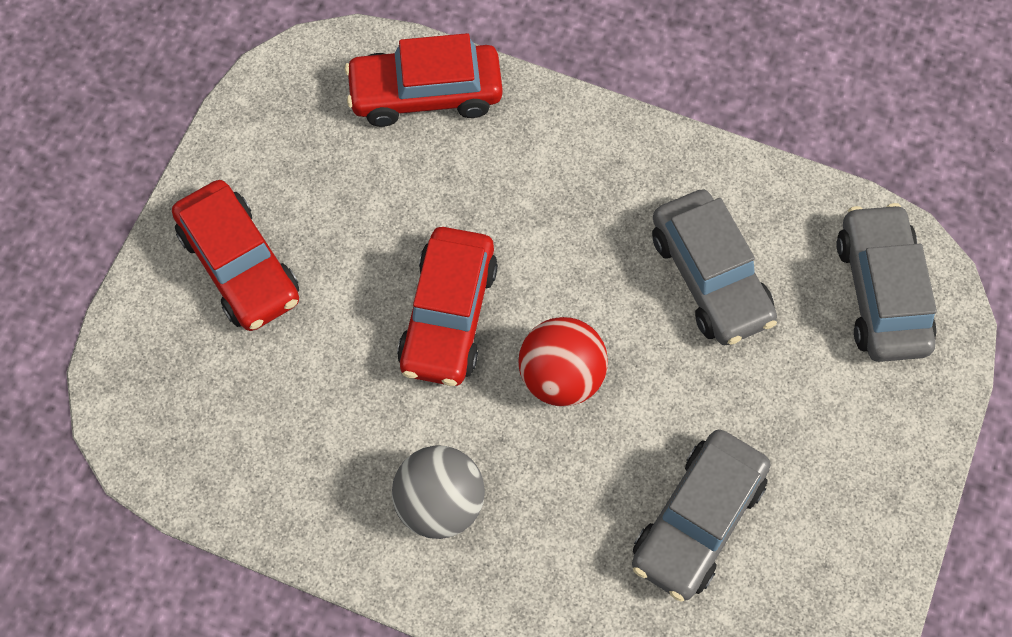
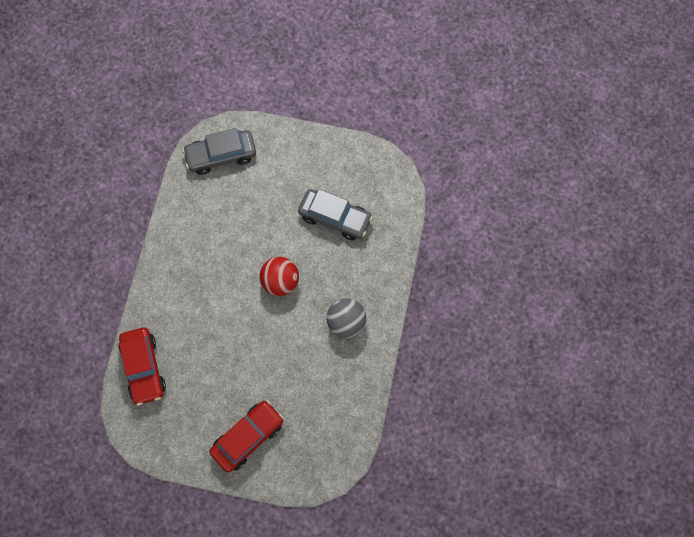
camera: 100 degrees left, 5 degrees up
(448, 315) = (259, 335): red car -> none
(710, 277) = (224, 225): grey car -> none

